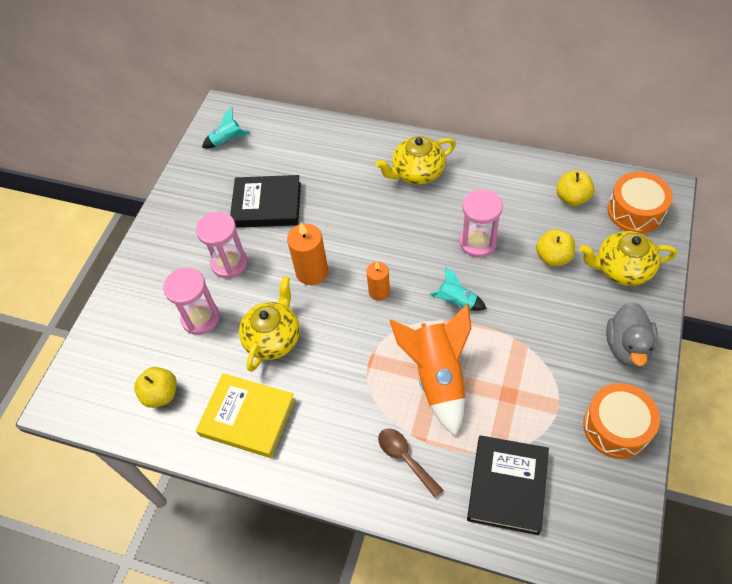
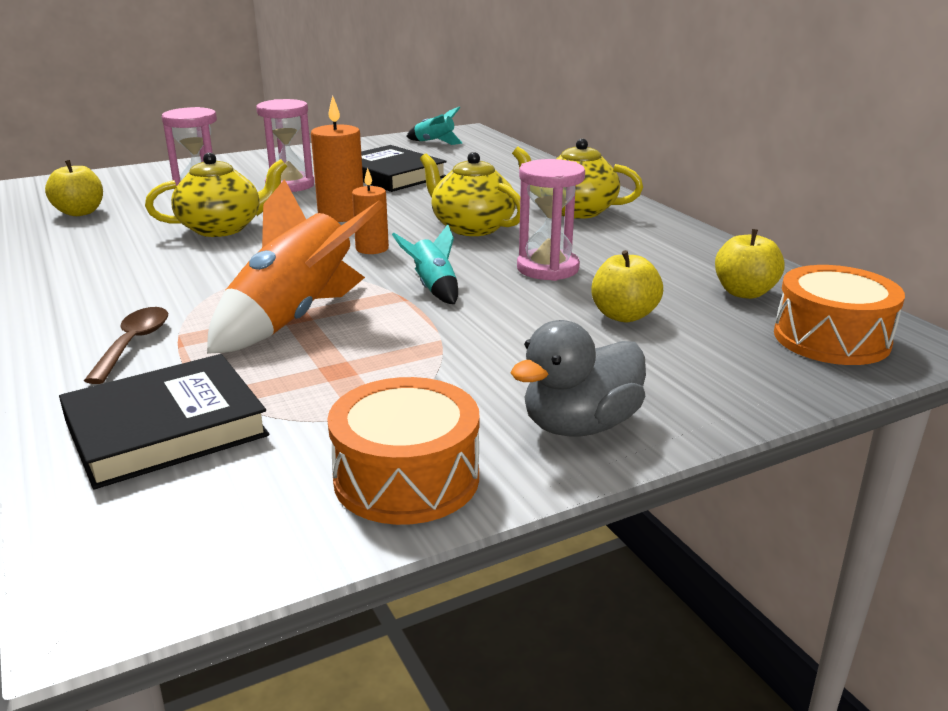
camera: 40 degrees right, 30 degrees down
(247, 417) = (95, 251): yellow book -> none
(622, 269) = (711, 367): yellow teapot -> yellow teapot (471, 227)

